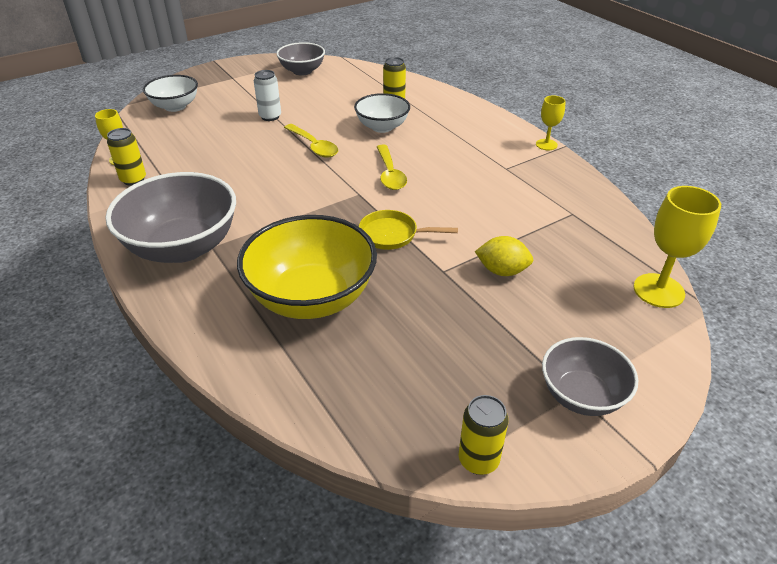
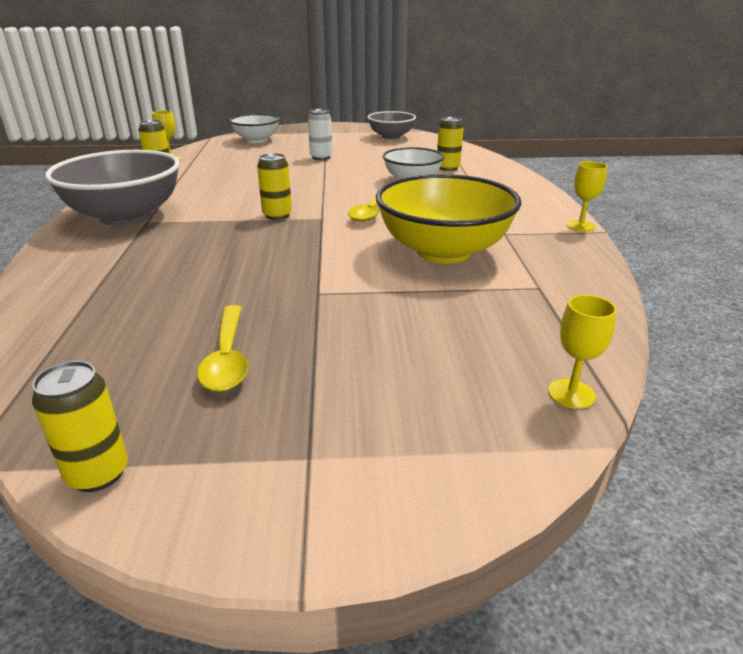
camera: 30 degrees right, 10 degrees down
(311, 298) = (166, 275): yellow bowl -> yellow bowl (443, 251)
(314, 146) = (330, 181): yellow spoon -> yellow spoon (227, 358)
(319, 202) = (277, 215): none -> yellow can
(392, 235) = (309, 253): yellow pan -> none
(502, 271) = (382, 311): yellow lemon -> none
(581, 395) = (312, 464): grey bowl -> none
(658, 290) = (571, 394): yellow goblet -> yellow goblet, size x0.58

